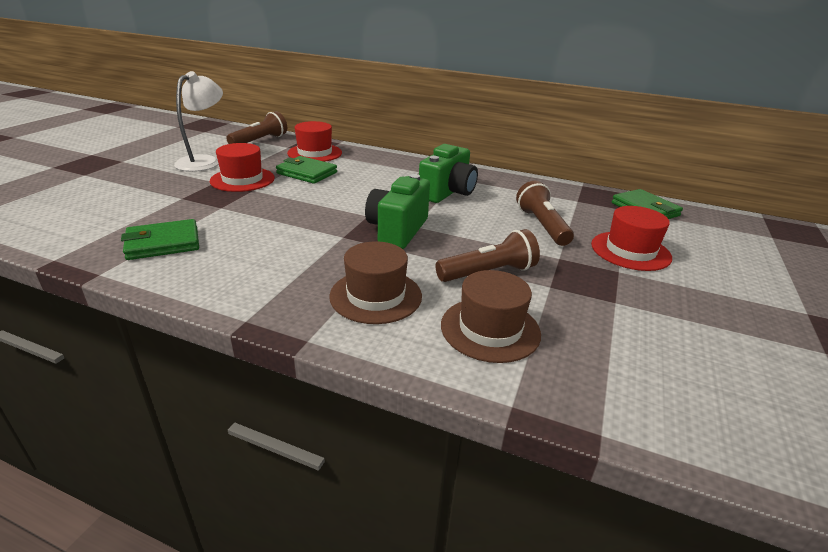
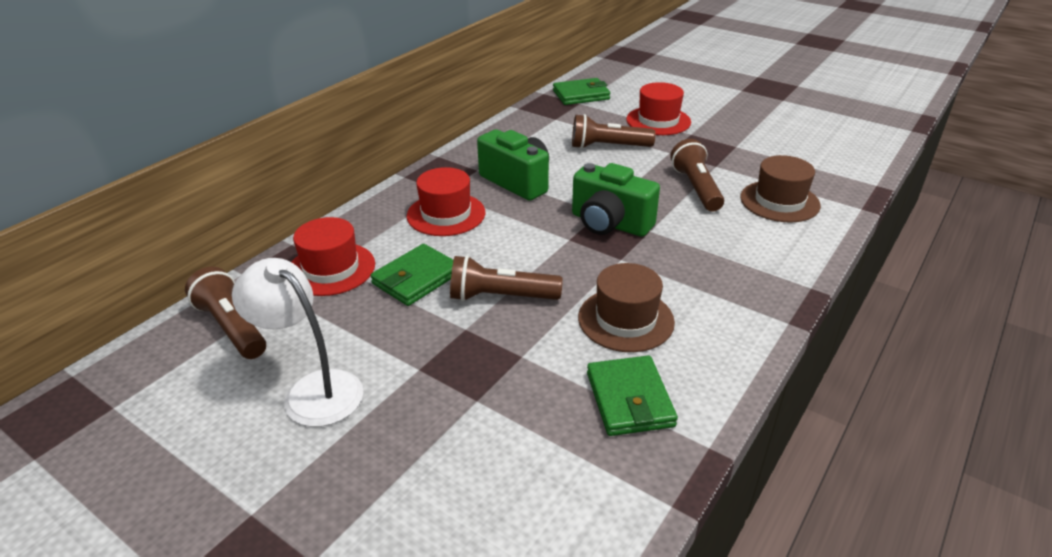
camera: 75 degrees left, 5 degrees up
(242, 179) = (420, 340): red hat -> red hat (446, 214)
(287, 197) = (501, 297): none -> brown flashlight
(376, 296) = (739, 248): brown hat -> brown hat (626, 319)

